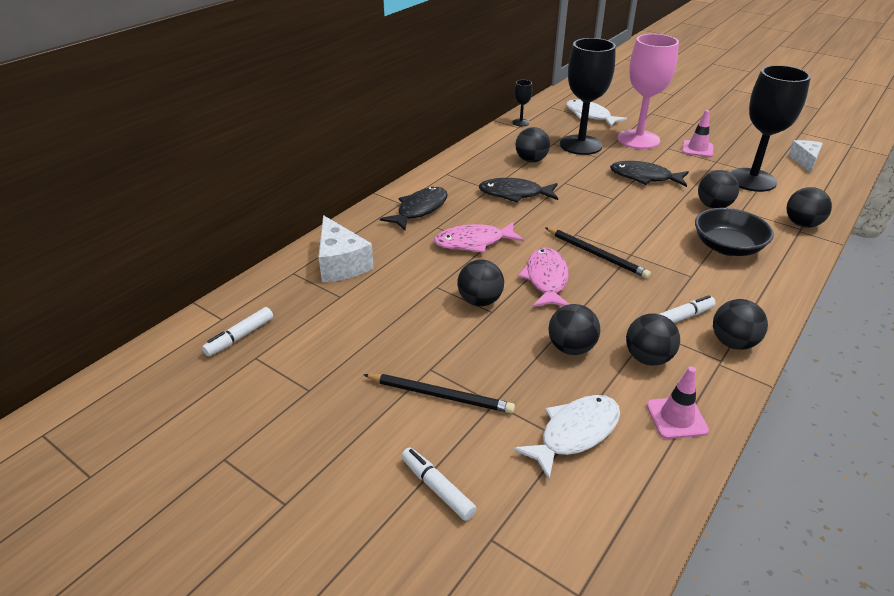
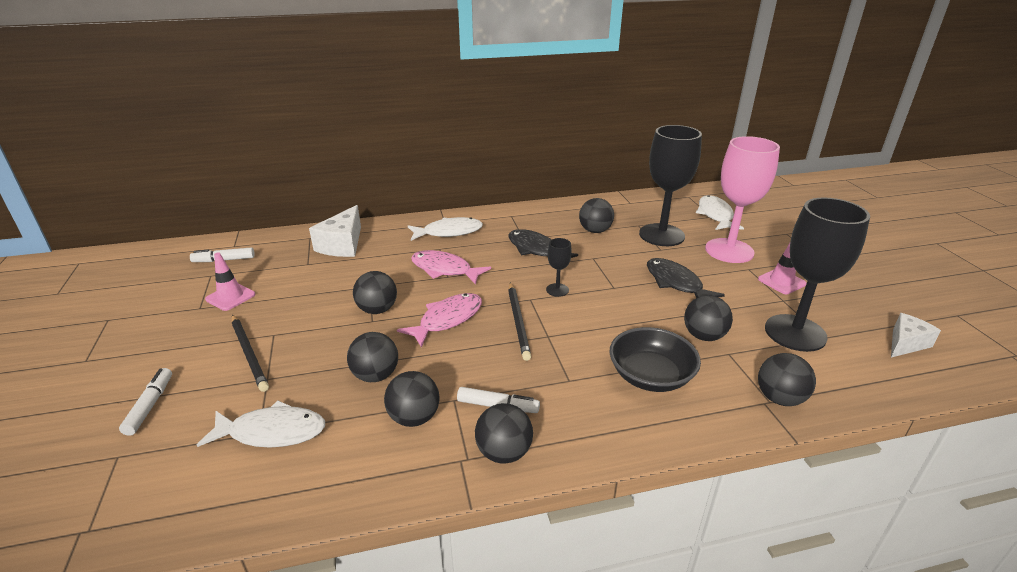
camera: 40 degrees right, 5 degrees down
(419, 209) = (449, 232): black fish -> white fish
(521, 122) = (638, 200): black goblet -> black goblet (557, 290)
(676, 418) = (352, 474): pink traffic cone -> pink traffic cone (230, 297)

